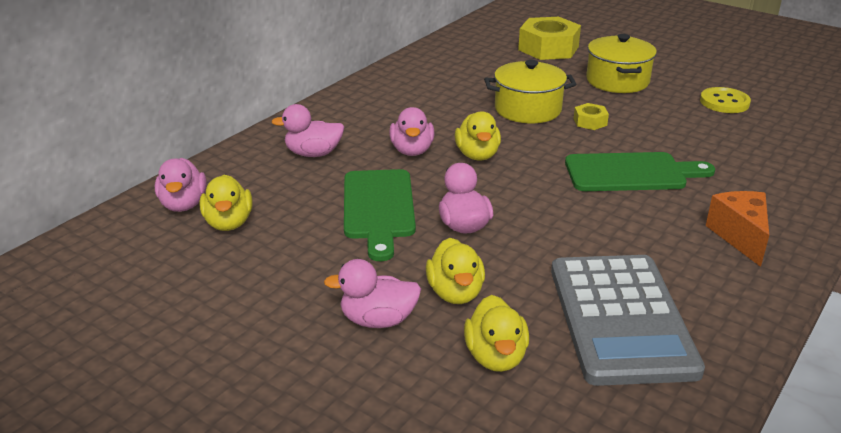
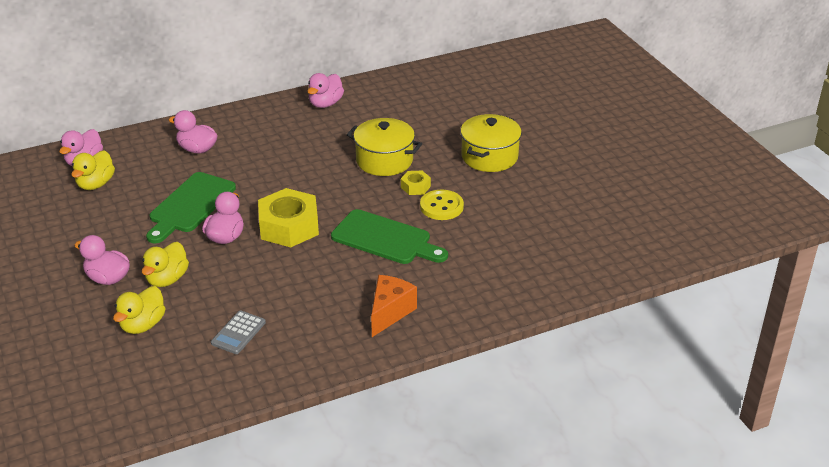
camera: 30 degrees right, 5 degrees up
(412, 151) = (261, 169): pink duck -> pink duck (325, 103)
(477, 155) = (299, 187): yellow duck -> none
(548, 48) = (478, 107): yellow nut -> yellow nut (289, 227)
(620, 319) = (238, 333): grey calculator -> grey calculator, size x0.42
(724, 102) = (547, 205): yellow button -> yellow button (441, 206)

